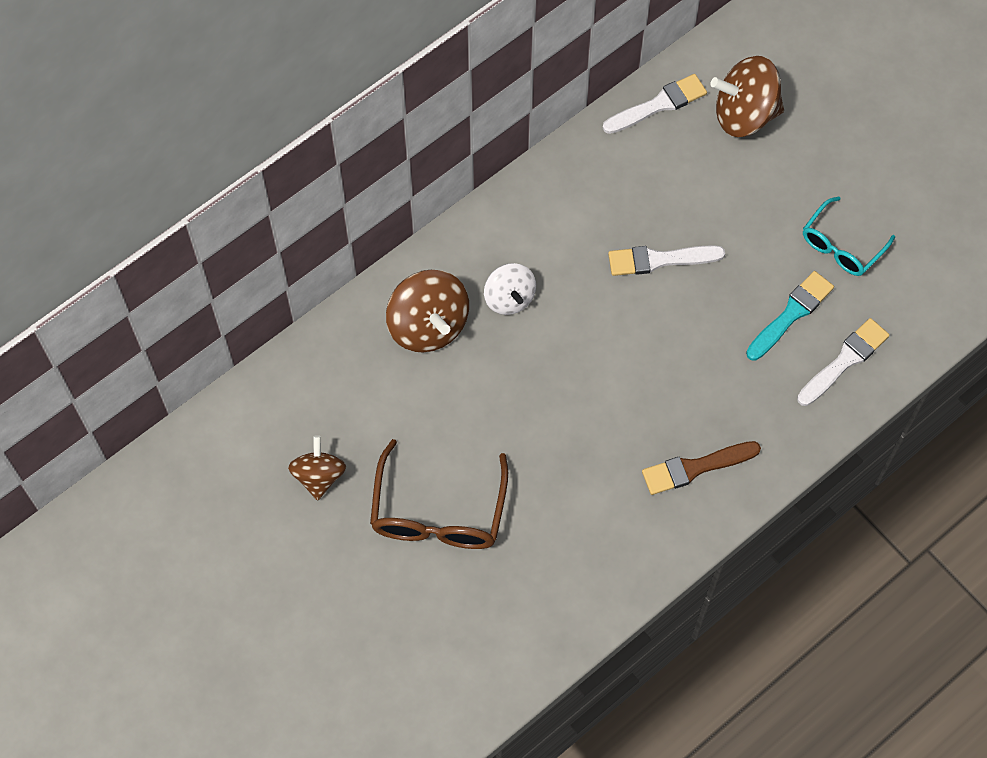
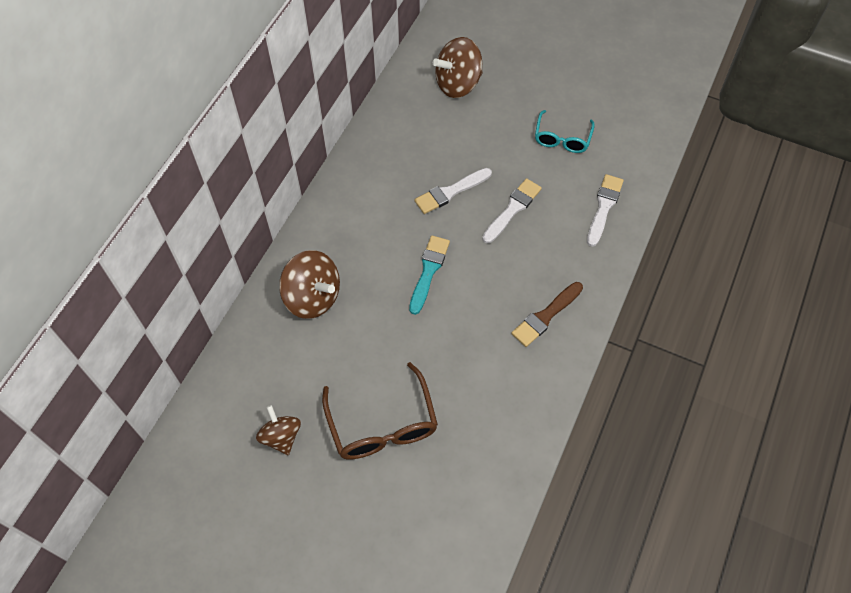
camera: 25 degrees left, 5 degrees down
(509, 298) = (361, 256): white spinning top -> none
(658, 105) = (399, 98): white brush -> white brush (512, 209)
(791, 314) = (554, 192): turquoise brush -> turquoise brush (428, 271)

